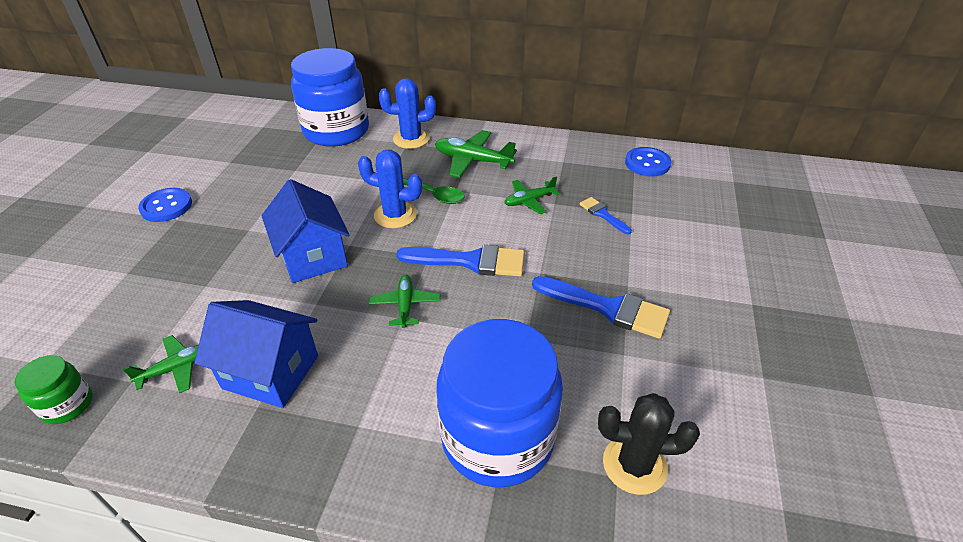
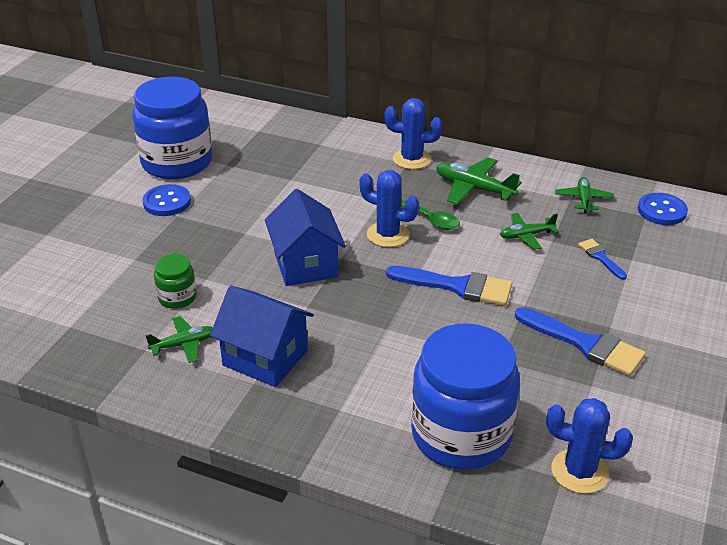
camera: 10 degrees right, 5 degrees down
(67, 404) = (94, 360): green jar -> green jar (177, 297)
(336, 131) = (334, 143): blue jar -> blue jar (177, 162)
(405, 305) = (390, 318): green plane -> green plane (583, 199)
(634, 465) = (579, 471): black cactus -> blue cactus

